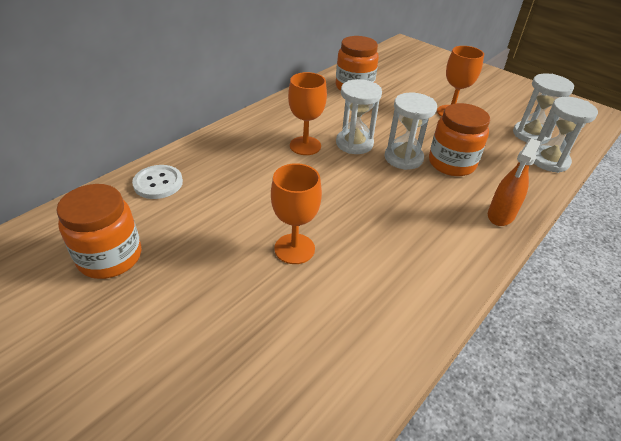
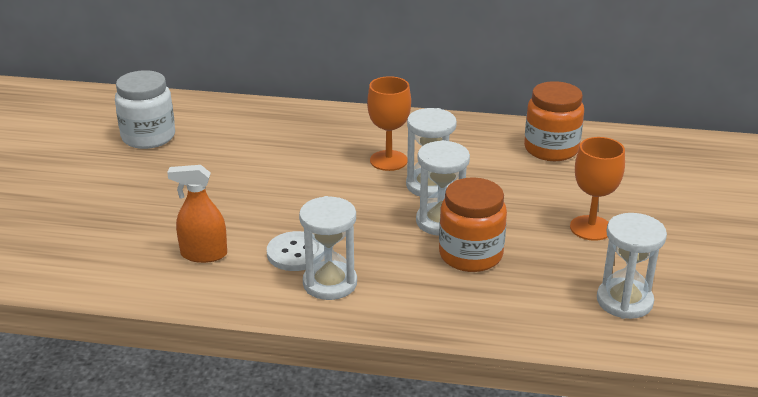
camera: 60 degrees right, 10 degrees down
(110, 257) = (148, 137): orange jar -> white jar
(158, 183) = (248, 117): white button -> white button (295, 253)
(294, 249) = (231, 207): orange goblet -> none
(501, 215) = (407, 309): orange spray bottle -> orange spray bottle (204, 254)
(549, 161) = (573, 327): white hourglass -> white hourglass (330, 283)

